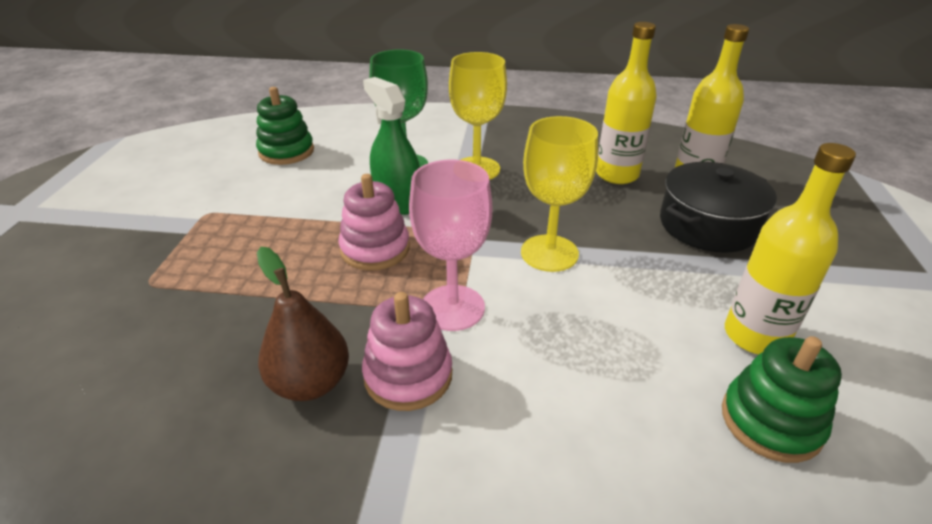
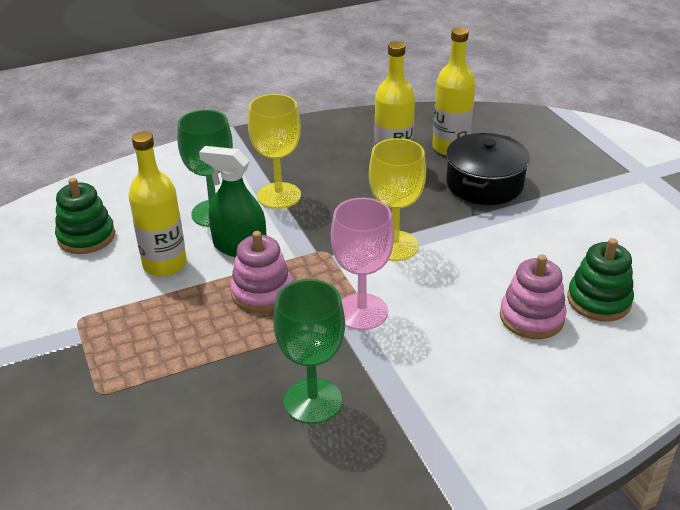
camera: 30 degrees left, 0 degrees up
(310, 383) = (313, 401): brown pear -> green goblet
(408, 375) = (373, 367): pink stacking toy -> pink stacking toy (531, 317)
(755, 336) = (561, 253): yellow bottle -> yellow bottle (165, 264)

